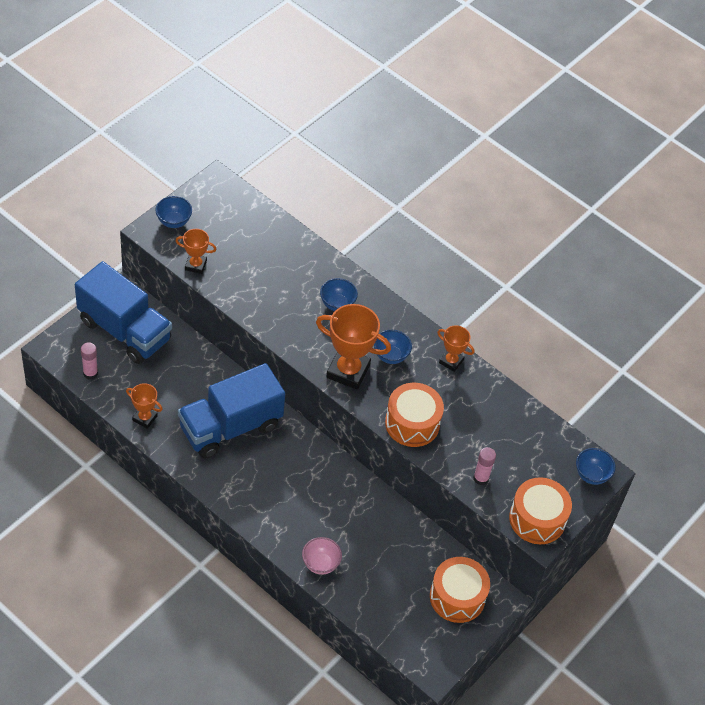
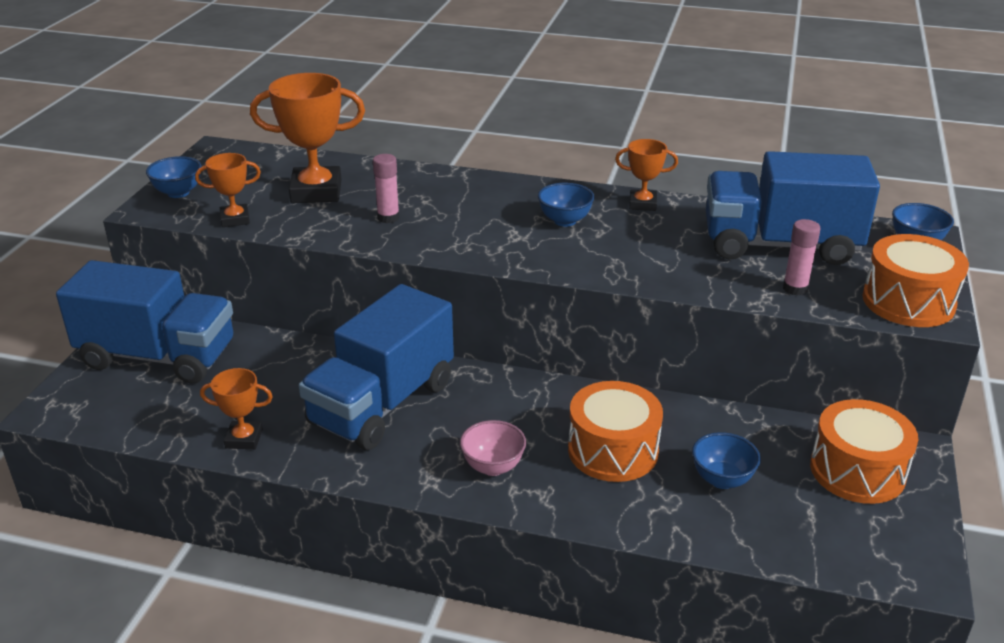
camera: 20 degrees left, 20 degrees down
(90, 373) = (127, 418): pink glue stick -> pink glue stick (388, 218)
(320, 564) = (638, 510): pink bowl -> pink bowl (493, 467)
(337, 304) = (455, 200): blue bowl -> blue bowl (722, 479)
(348, 371) = (523, 249): orange trophy -> orange trophy (316, 191)
(412, 423) = (653, 268): orange drum -> orange drum (613, 450)
(504, 438) = (780, 245): none -> blue truck

